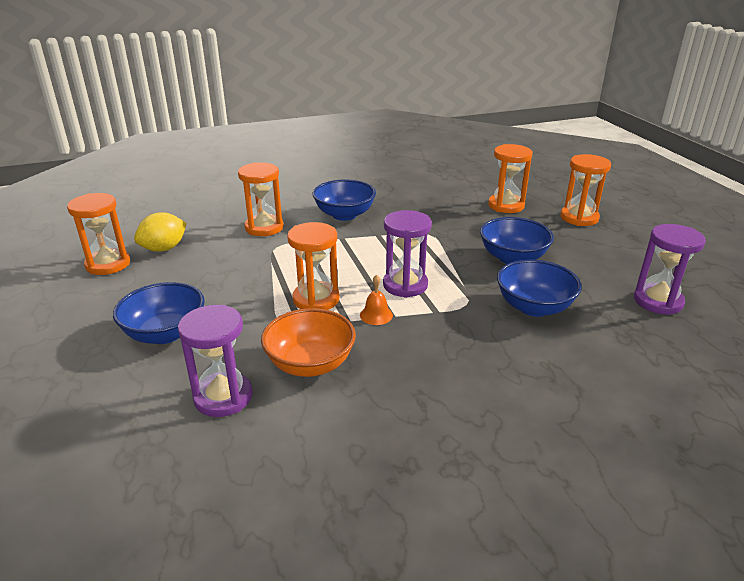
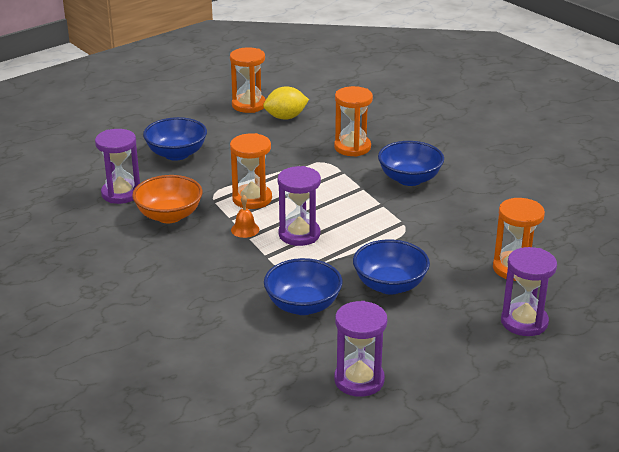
camera: 70 degrees right, 0 degrees up
(164, 248) = (285, 117): yellow lemon -> yellow lemon turned 45 degrees counterclockwise
(579, 218) = (524, 322): orange hourglass -> purple hourglass

